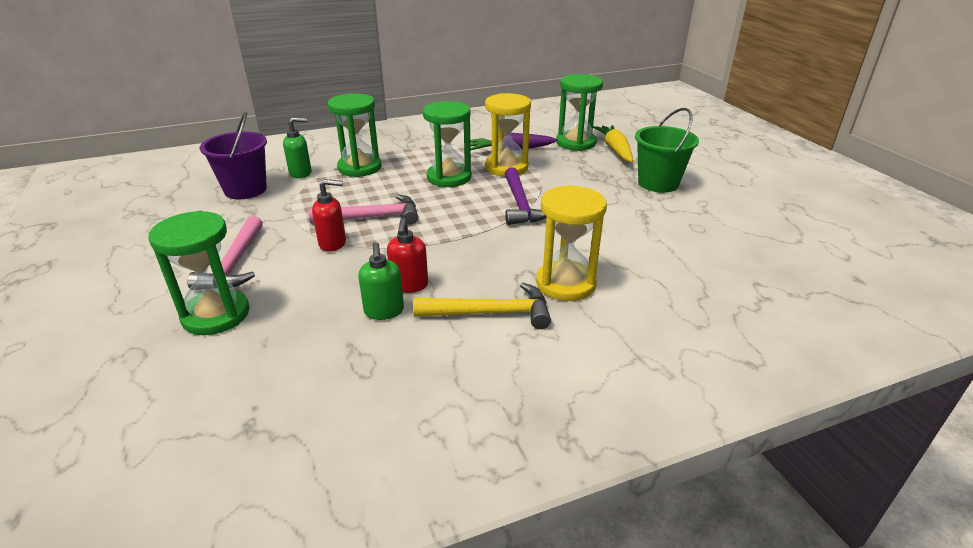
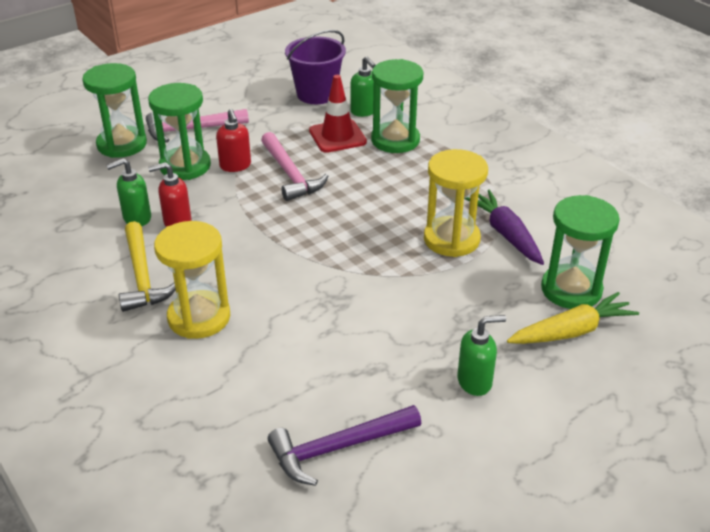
camera: 75 degrees right, 5 degrees up
(330, 189) = (337, 136): none -> red traffic cone
(449, 177) = (401, 202): green hourglass -> green hourglass (185, 166)
(520, 205) = (356, 264): purple hammer -> purple hammer (337, 448)
(658, 183) = (475, 381): green bucket -> green soap dispenser

